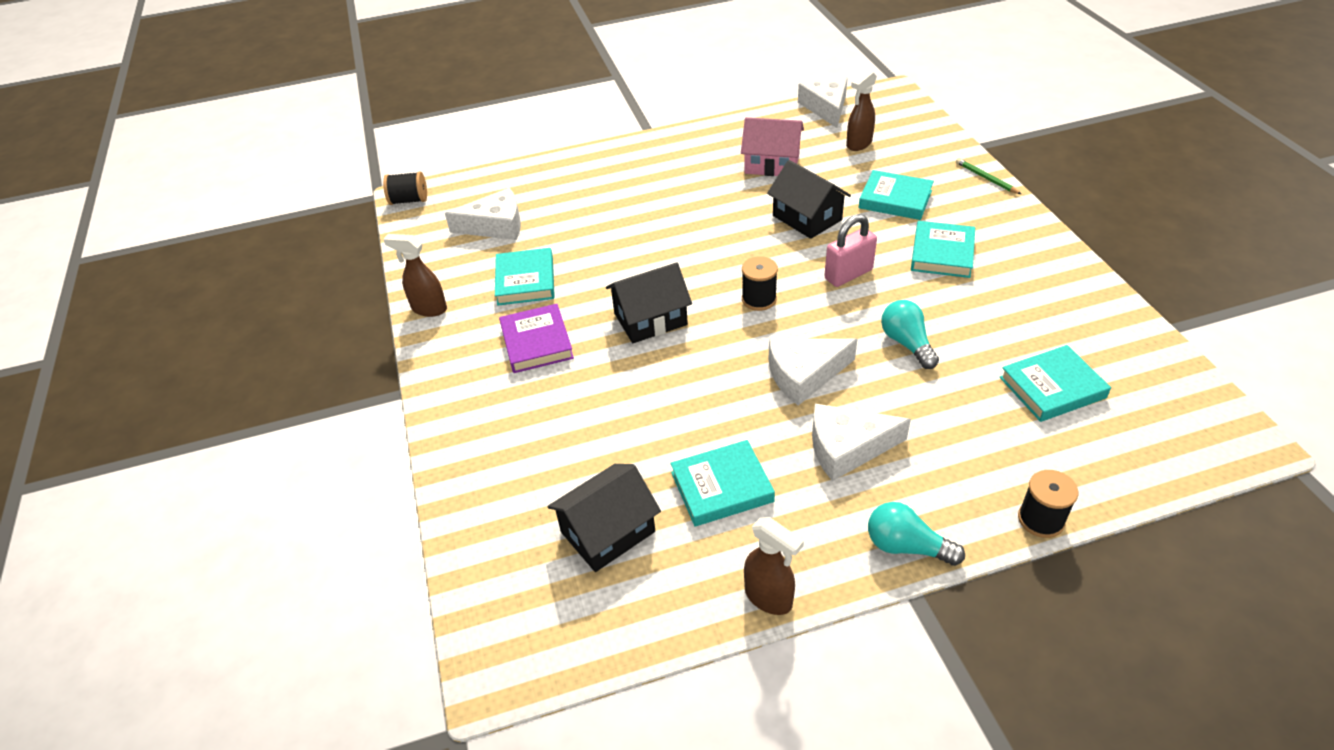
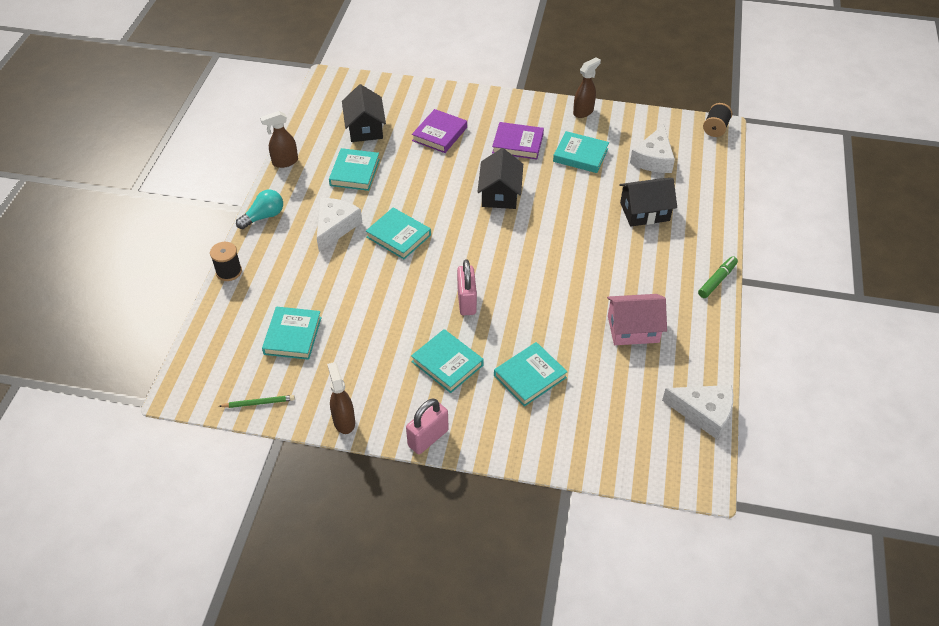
camera: 115 degrees right, 5 degrees up
(565, 431) = (440, 134): none -> purple book
(662, 139) = (717, 280): none -> green marker
(759, 299) = (478, 247): black spool -> none
(772, 164) = (633, 329): pink house -> pink house turned 45 degrees clockwise
(804, 375) = (398, 236): white cheese -> turquoise book
(807, 218) = (545, 313): black house -> black house (644, 212)
(858, 144) = (625, 400): brown spray bottle -> brown spray bottle (344, 421)
(907, 343) = (383, 293): turquoise light bulb -> none
(986, 178) = (514, 454): green pencil -> green pencil (258, 403)
(1036, 229) = (428, 438): none -> pink padlock

